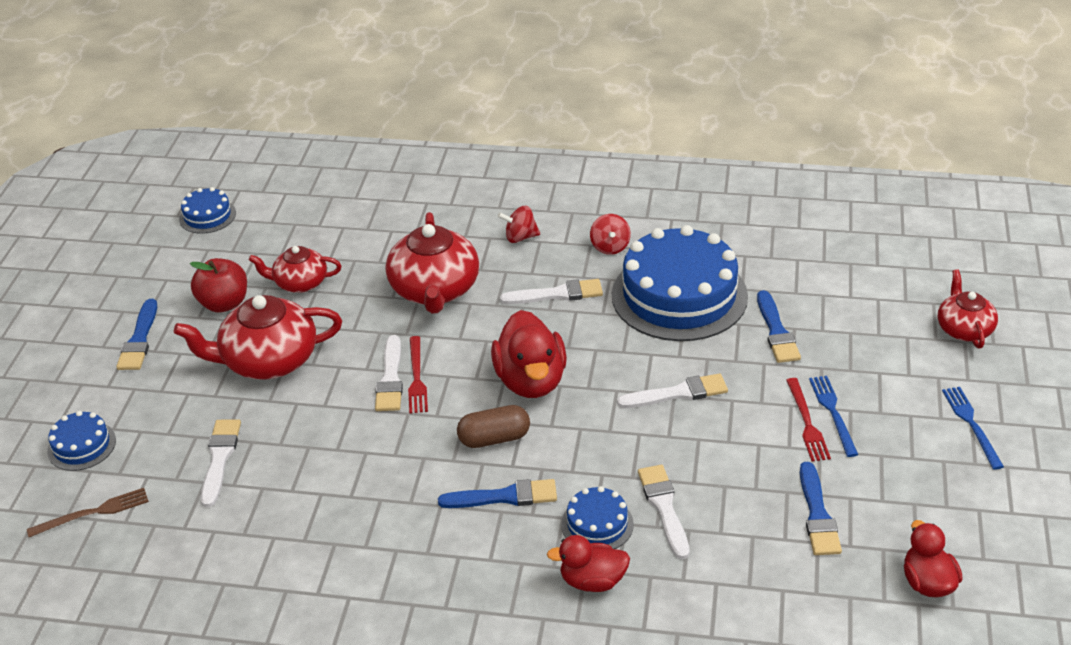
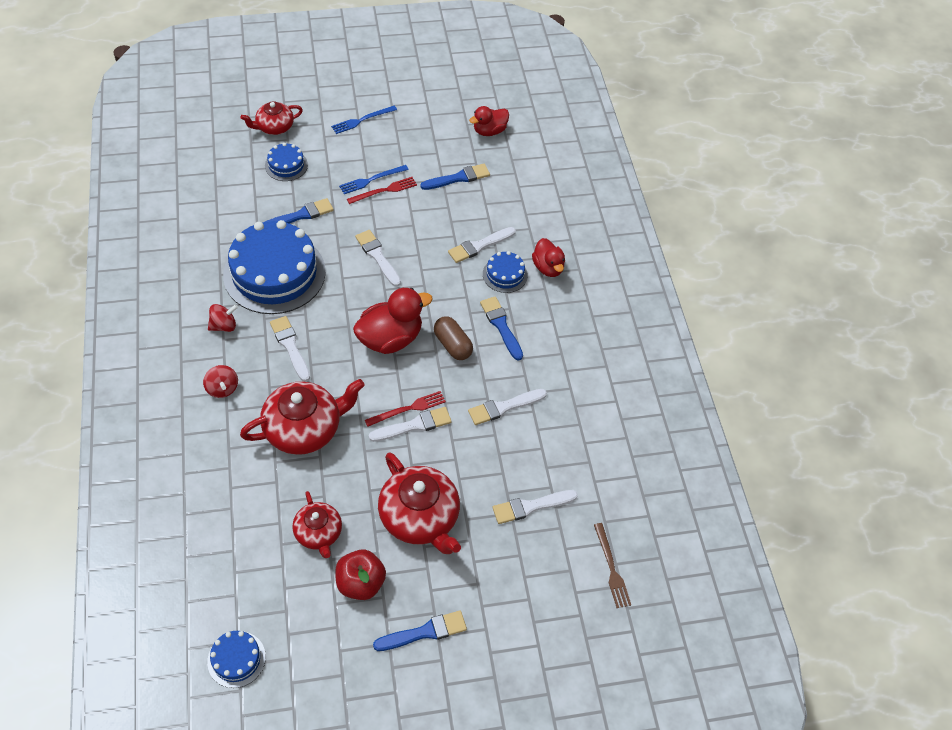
camera: 115 degrees left, 15 degrees up
(81, 446) = (554, 613): blue cake -> blue cake (286, 165)
(93, 513) = (611, 568): brown fork -> brown fork turned 150 degrees counterclockwise
(372, 467) = (504, 407): none -> white brush

